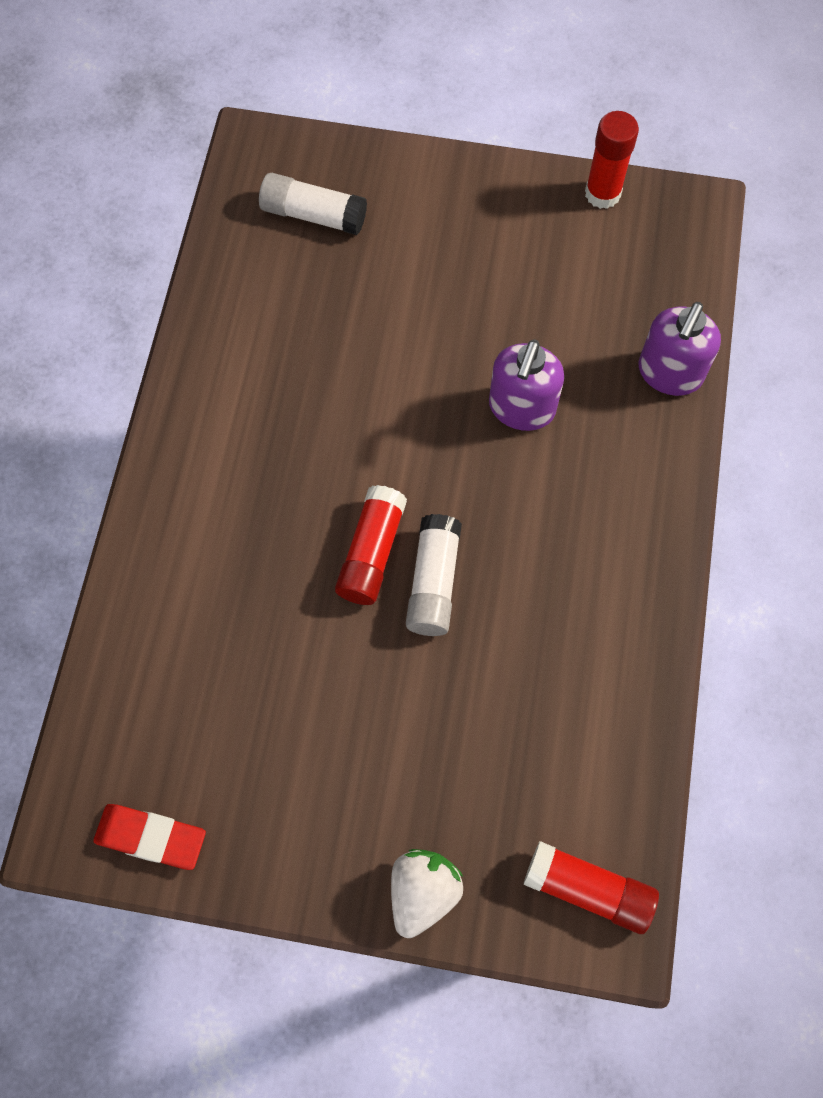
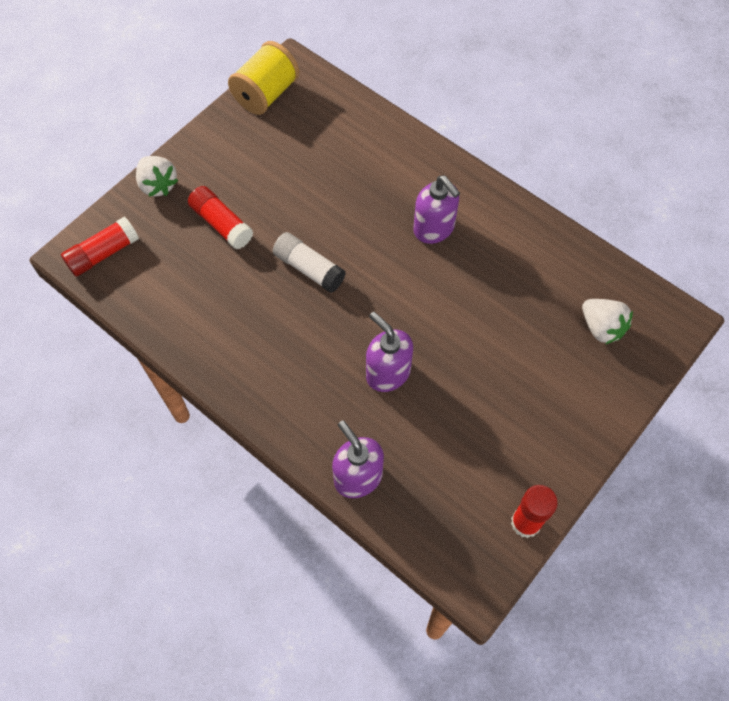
camera: 120 degrees right, 5 degrees down
(151, 837) = (266, 94): red eraser -> yellow spool
(275, 459) = (434, 229): none -> purple soap dispenser
(313, 215) = (601, 328): white glue stick -> white strawberry
(371, 553) = (346, 248): red glue stick -> red glue stick (221, 224)

